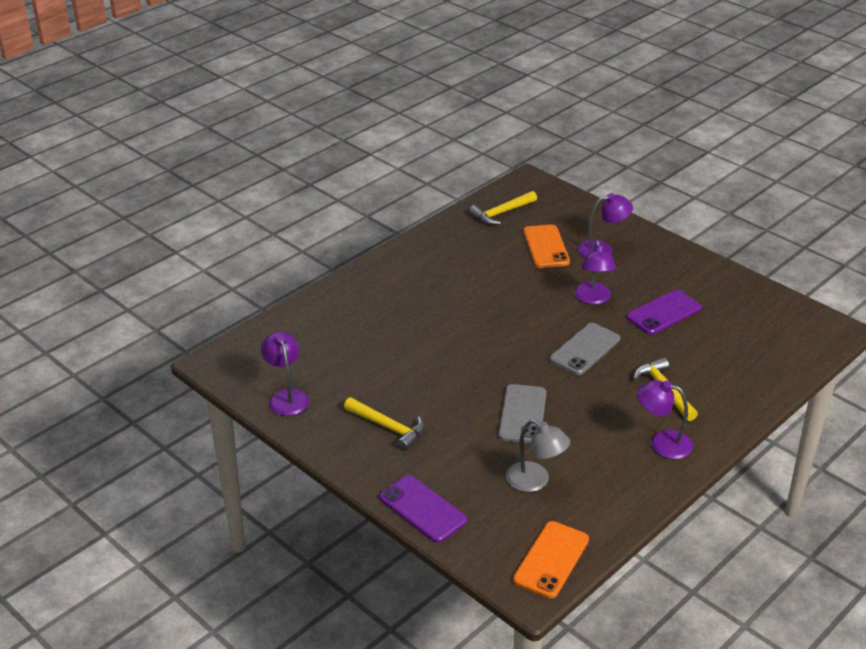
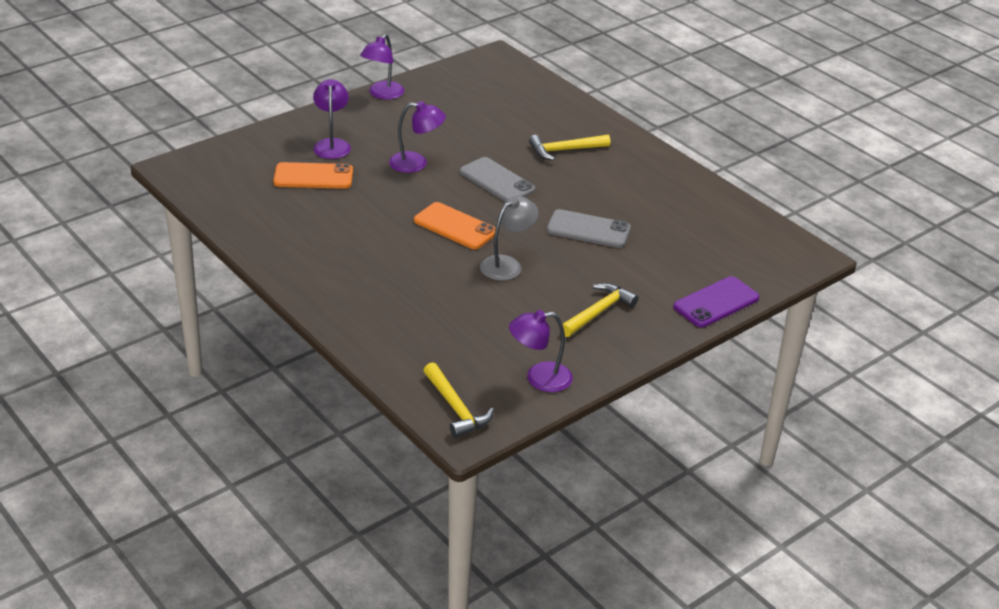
camera: 85 degrees left, 0 degrees up
(501, 213) = (233, 195): yellow hammer -> yellow hammer (456, 408)
(535, 481) = (681, 235): grey lamp -> grey lamp (507, 264)
(551, 560) = (777, 241): orange phone -> orange phone (455, 226)
(662, 442) = (635, 164): purple lamp -> purple lamp (382, 94)
(664, 313) = (450, 130): purple phone -> none

